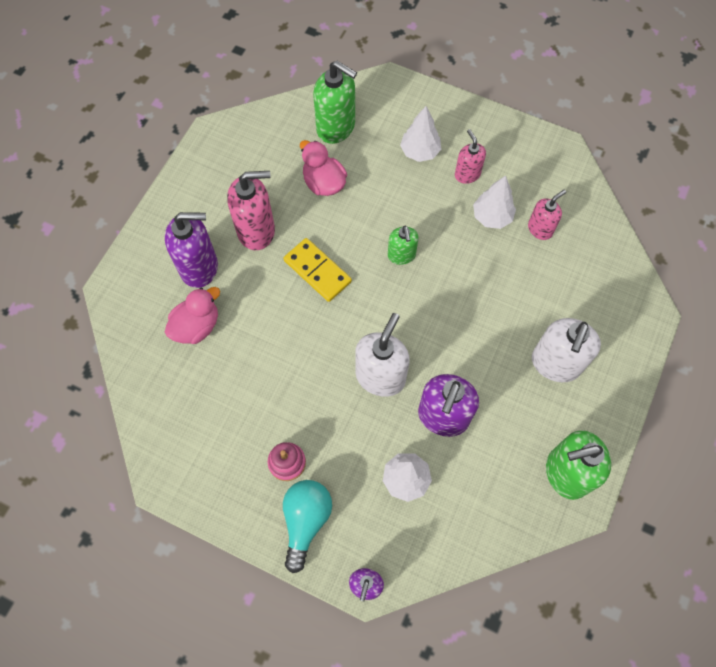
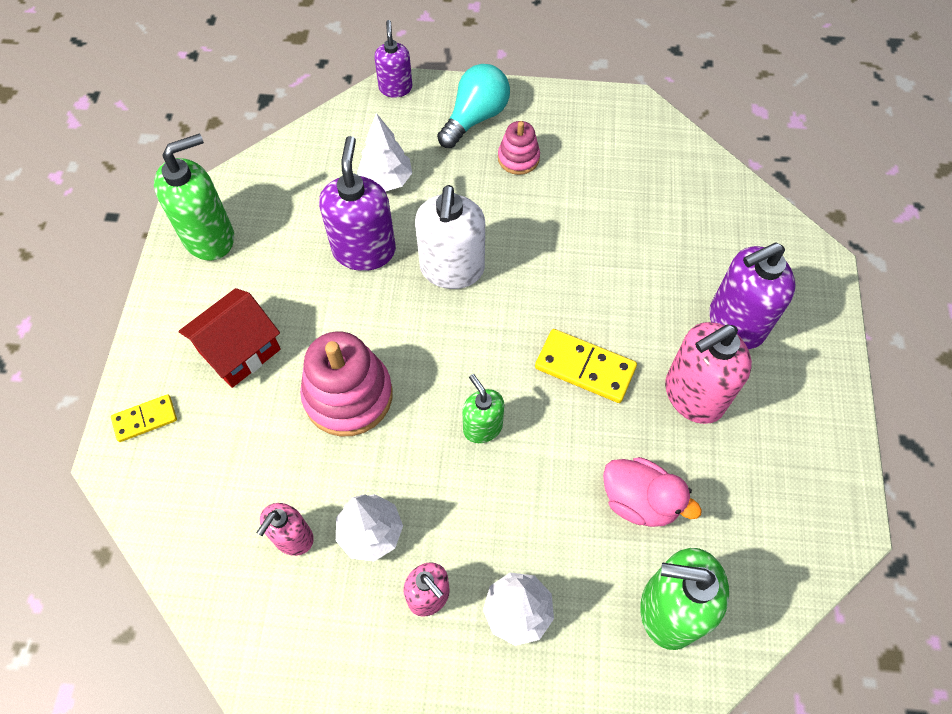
camera: 160 degrees right, 5 degrees down
(197, 326) = (694, 255): pink duck -> none
(305, 521) = (475, 118): turquoise light bulb -> turquoise light bulb turned 135 degrees counterclockwise
(484, 305) = (348, 395): none -> pink stacking toy
(555, 364) = (239, 351): white soap dispenser -> red house
(628, 334) = (145, 419): none -> yellow domino

